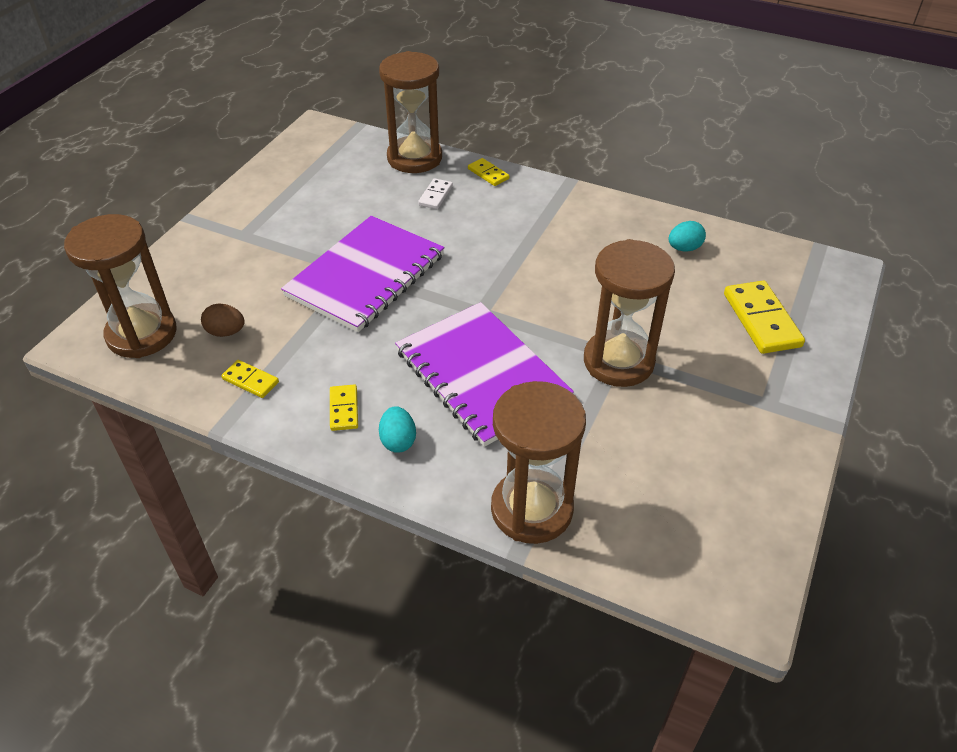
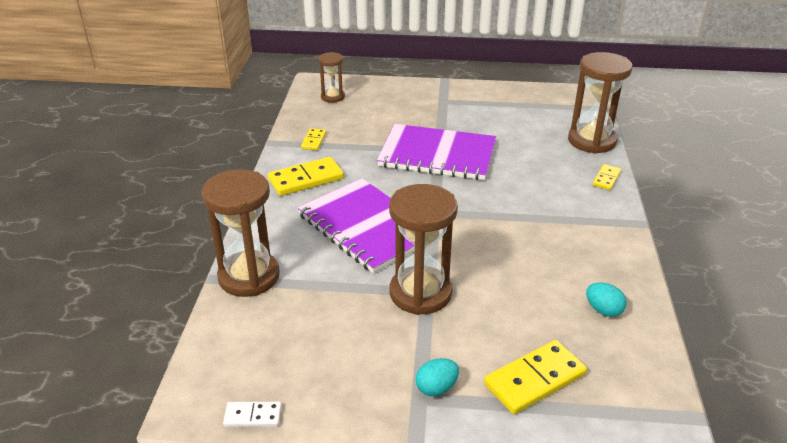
camera: 70 degrees right, 10 degrees down
(142, 334) = (332, 97): brown hourglass -> brown hourglass, size x0.55
(226, 332) = (350, 121): brown egg -> none
(344, 409) = (306, 179): yellow domino -> yellow domino, size x1.84
(398, 441) = (288, 206): turquoise egg -> turquoise egg (436, 388)
(435, 195) = (553, 161): white domino -> white domino (253, 416)
(481, 375) = (366, 227): purple notebook -> purple notebook turned 75 degrees counterclockwise

